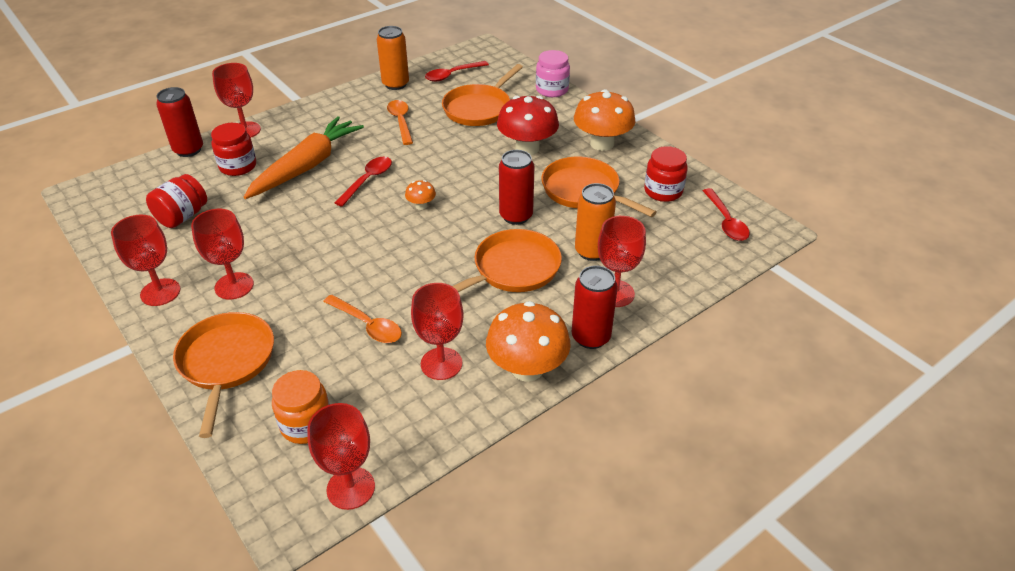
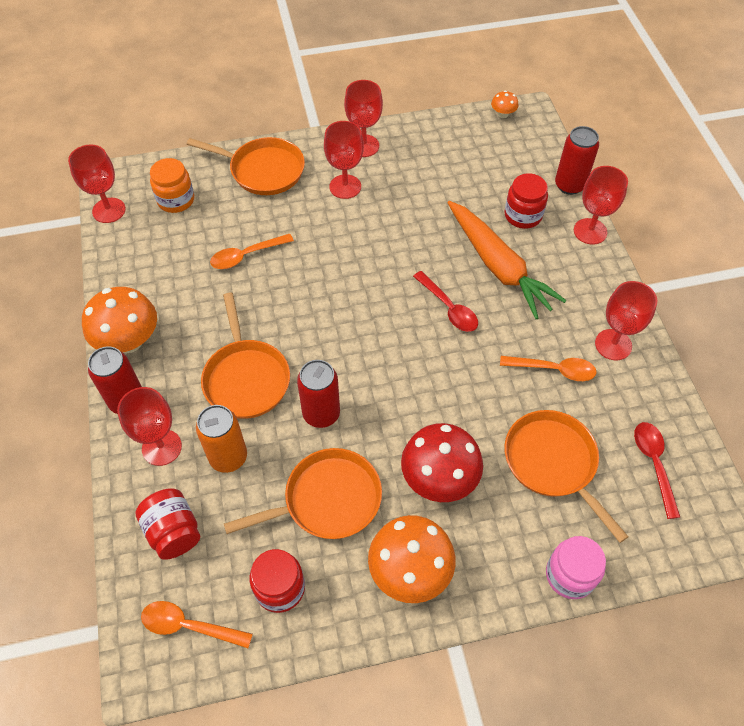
camera: 115 degrees right, 15 degrees up
(182, 216) = (458, 168): red jar -> red jar (173, 531)
(395, 84) = (648, 391): orange can -> none
(421, 205) = (383, 339): orange mushroom -> orange mushroom (503, 114)
(441, 364) = (174, 288): red goblet -> red goblet (613, 344)
(725, 221) = (189, 626): red spoon -> orange spoon

